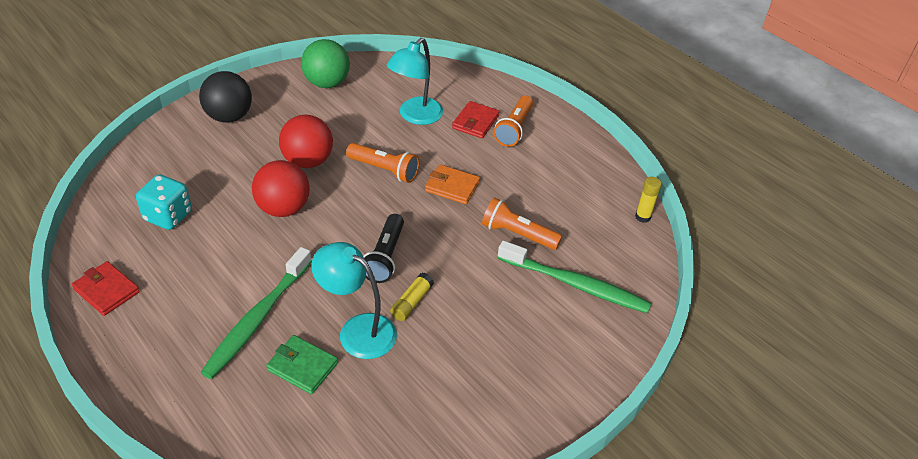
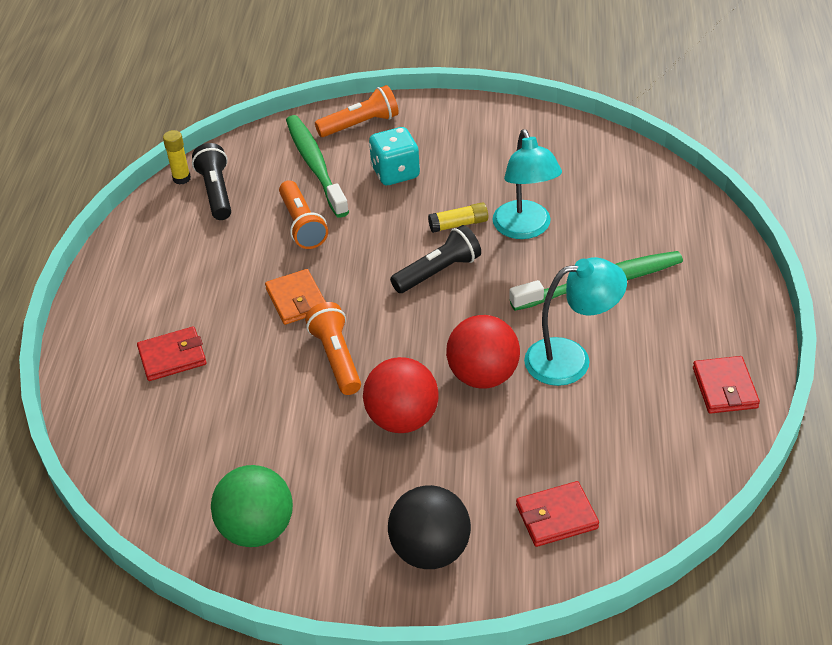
camera: 130 degrees left, 0 degrees up
(168, 216) = (610, 440): turquoise dice -> turquoise dice (395, 173)
(171, 162) = (556, 517): none -> red wallet
(302, 366) = (594, 228): green wallet -> none
(415, 116) = (221, 405): turquoise lamp -> turquoise lamp (571, 359)
(514, 129) = (148, 324): orange flashlight -> orange flashlight (360, 124)
(606, 222) = (216, 192): none -> black flashlight

